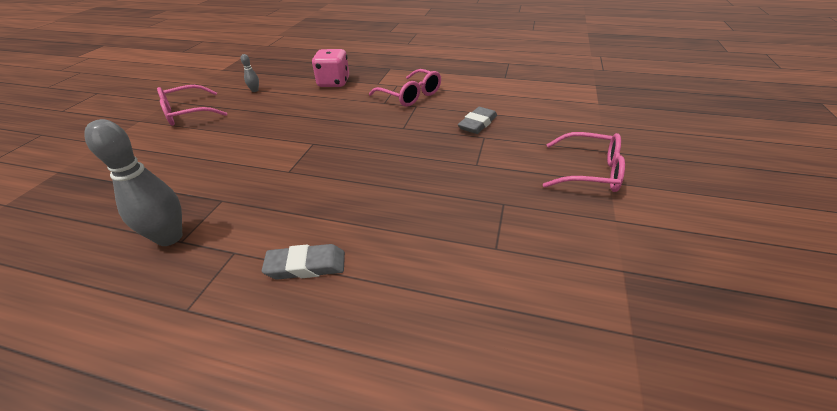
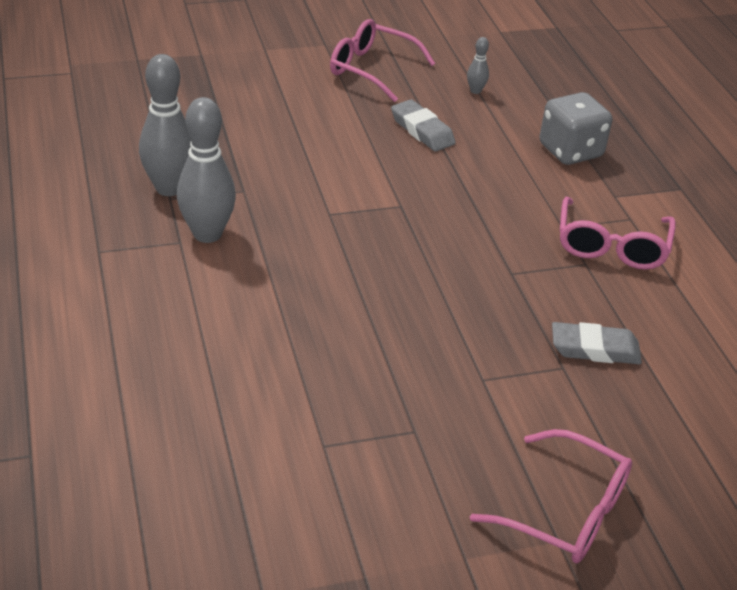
camera: 55 degrees right, 0 degrees up
(243, 234) = (207, 234): none -> grey bowling pin
(306, 266) = (196, 301): grey eraser -> grey eraser (422, 130)
(334, 83) = (570, 151): pink dice -> grey dice
(590, 172) = (566, 512): pink glasses -> pink glasses turned 45 degrees counterclockwise

